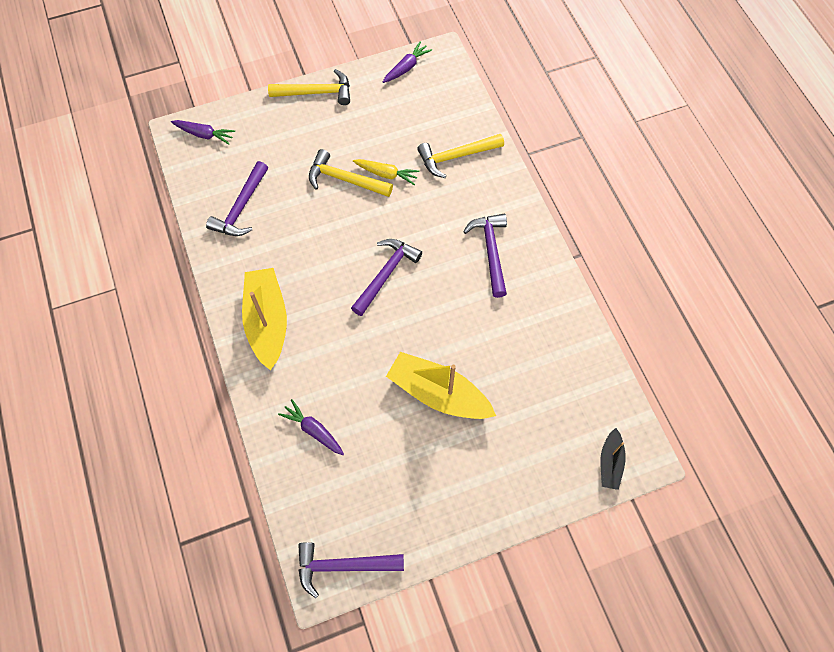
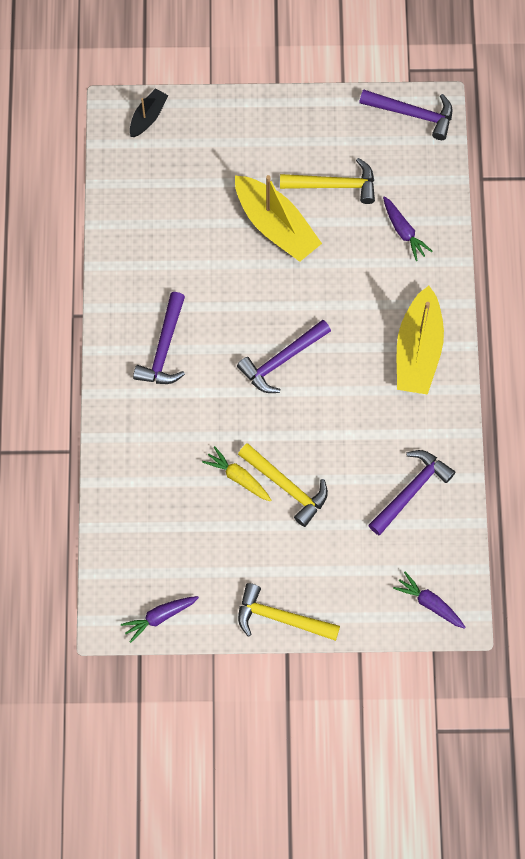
camera: 160 degrees left, 5 degrees up
(456, 157) = (152, 472): yellow hammer -> yellow hammer (334, 185)

